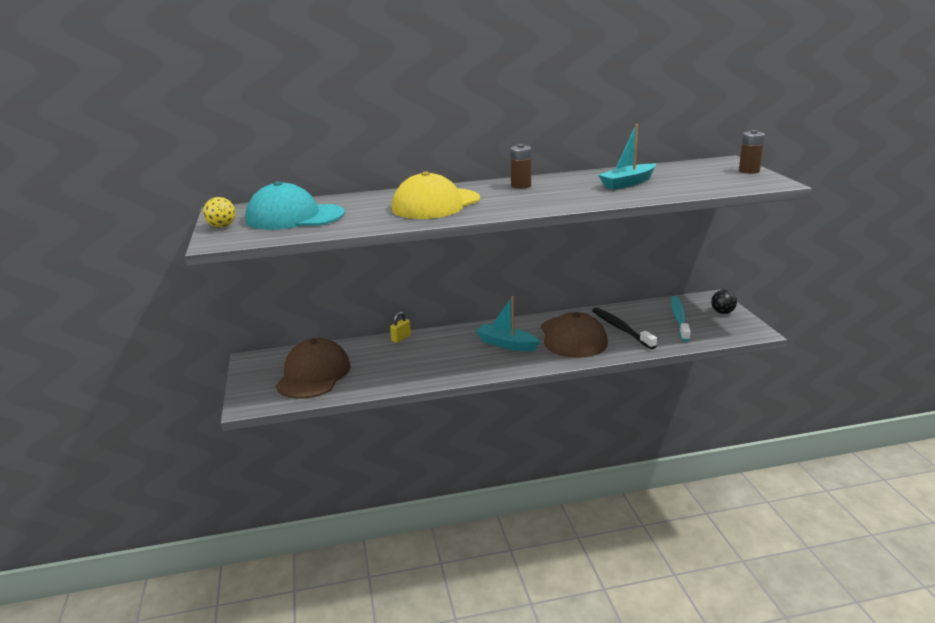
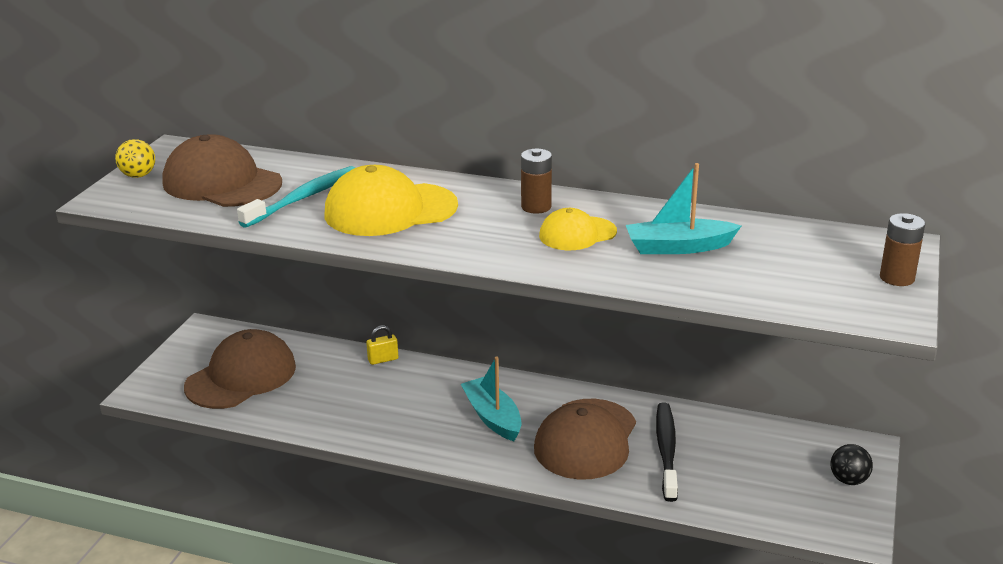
camera: 30 degrees right, 5 degrees up
(294, 217) = (222, 183): turquoise cap -> brown cap
(565, 190) = (577, 234): none -> yellow cap
(679, 319) = (769, 466): turquoise toothbrush -> turquoise toothbrush (303, 198)

